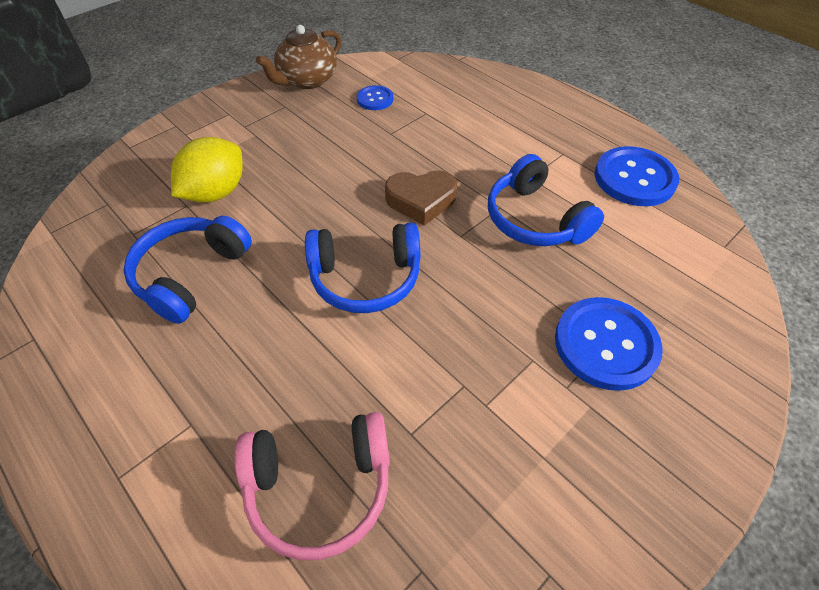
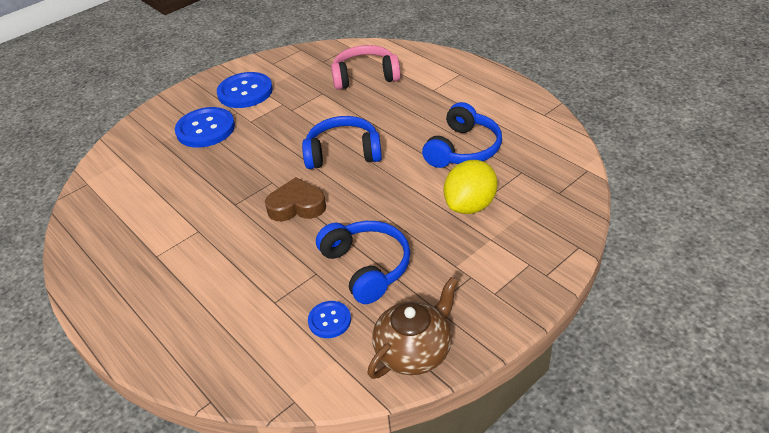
camera: 175 degrees left, 10 degrees down
(535, 219) = (211, 195): blue headphones -> blue headphones (367, 267)
(634, 178) = (110, 233): blue button -> blue button (245, 92)

